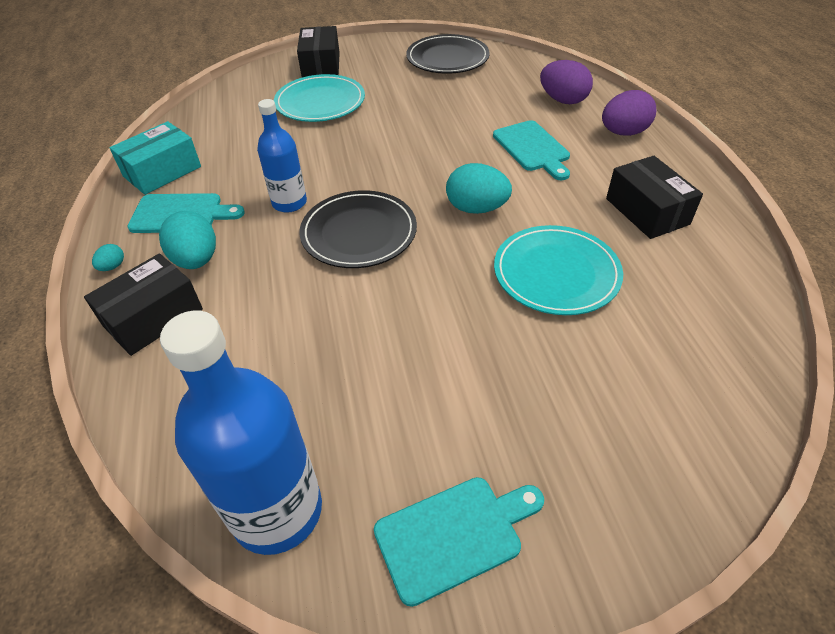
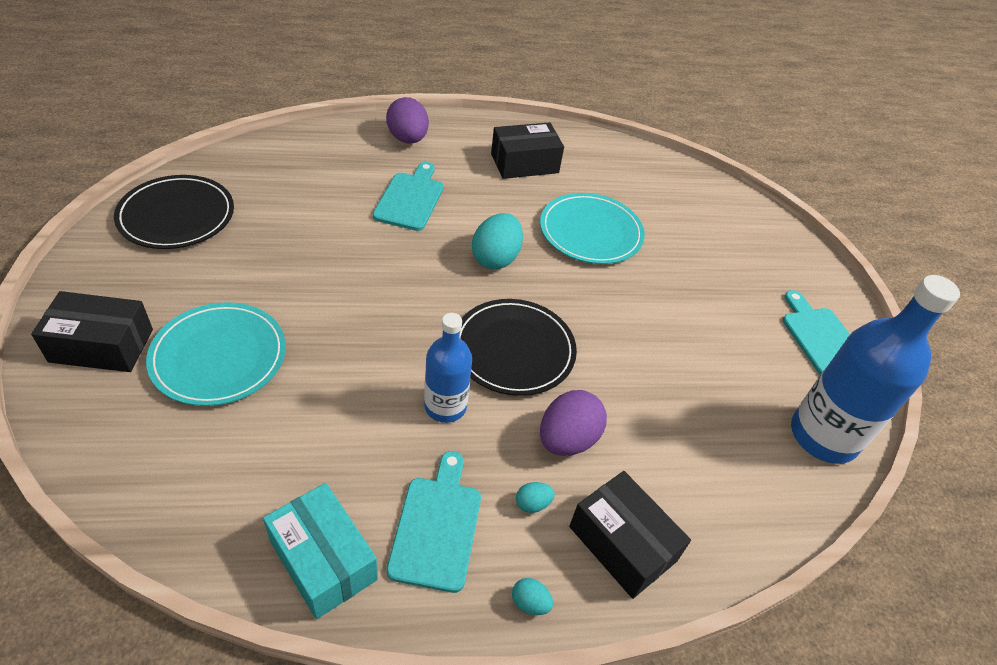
camera: 90 degrees left, 0 degrees up
(196, 260) = (532, 504): turquoise egg -> turquoise egg, size x0.47
(532, 148) = (410, 199): turquoise cutting board -> turquoise cutting board turned 60 degrees counterclockwise
(563, 100) = (331, 156): purple egg -> purple egg (567, 439)

